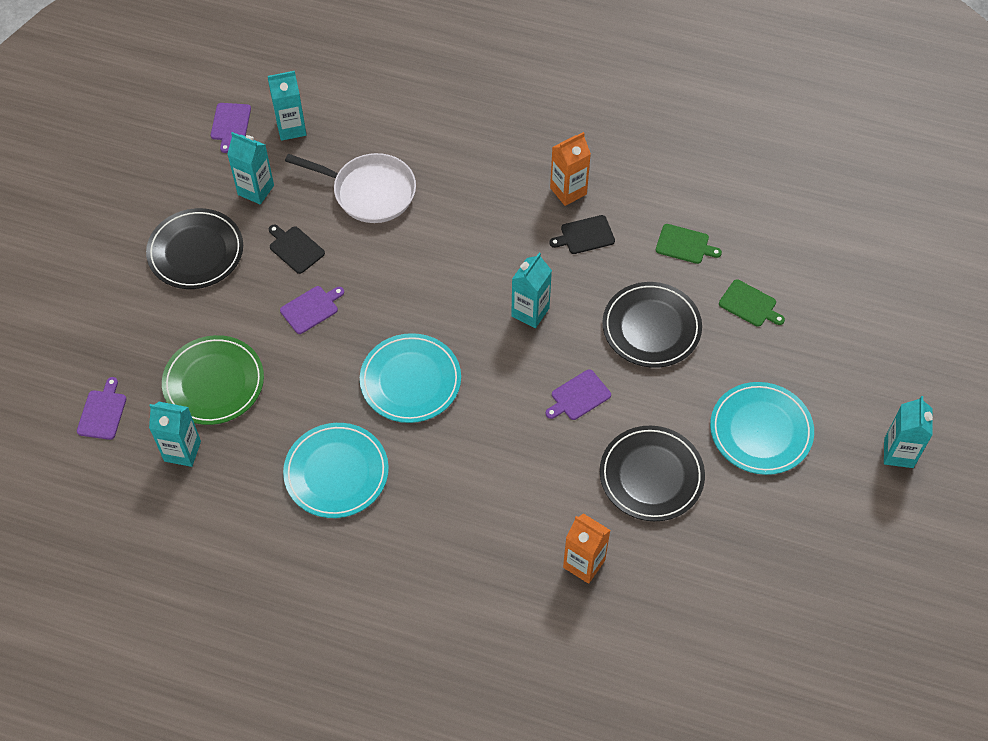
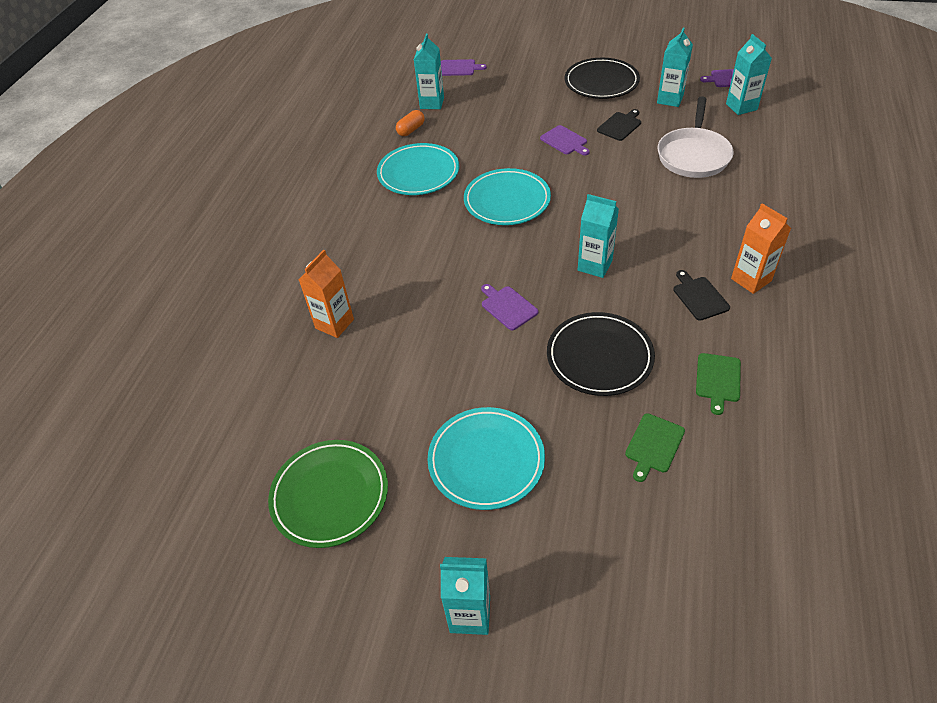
camera: 90 degrees right, 10 degrees down
(214, 383) = (489, 107): green plate -> green plate (330, 495)
(239, 479) = (411, 130): none -> orange capsule
(651, 476) = (425, 367): black plate -> none

